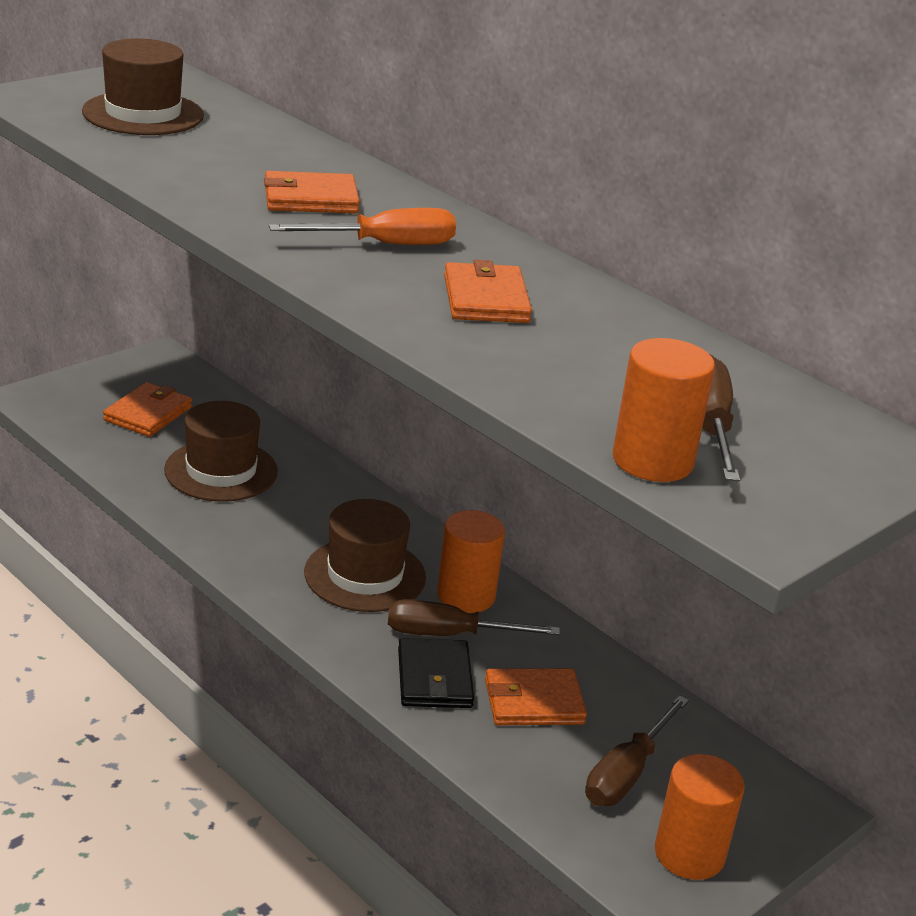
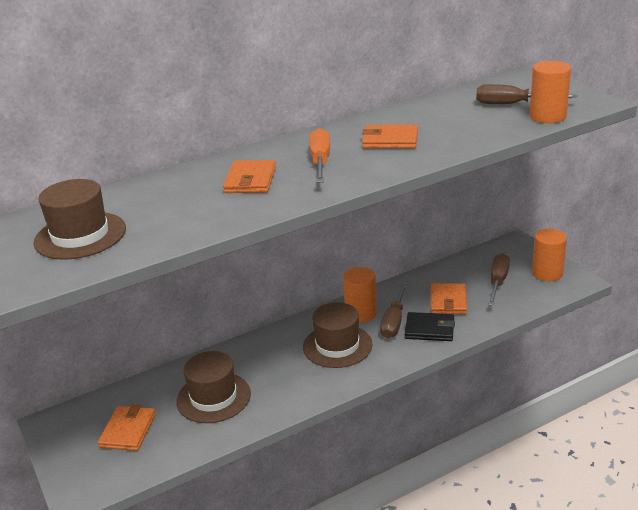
camera: 70 degrees left, 0 degrees up
(148, 414) = (128, 430): orange wallet -> orange wallet turned 60 degrees clockwise
(627, 773) = (498, 282): brown screwdriver -> brown screwdriver turned 120 degrees counterclockwise

